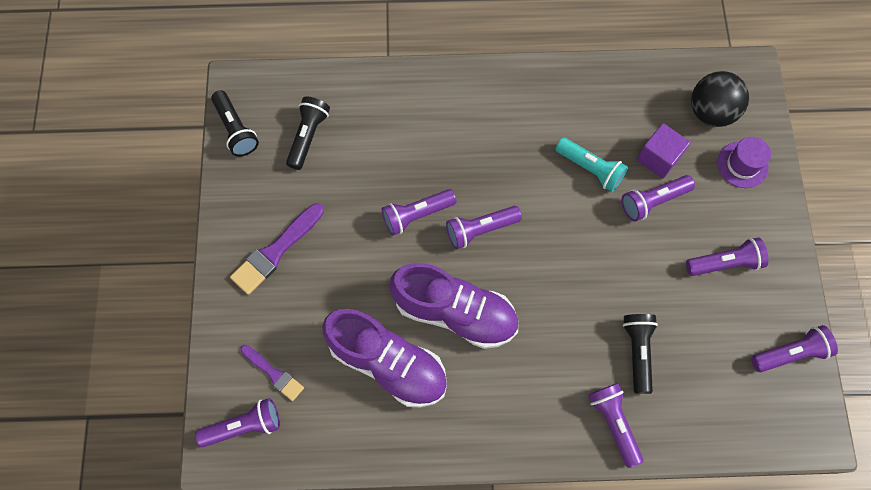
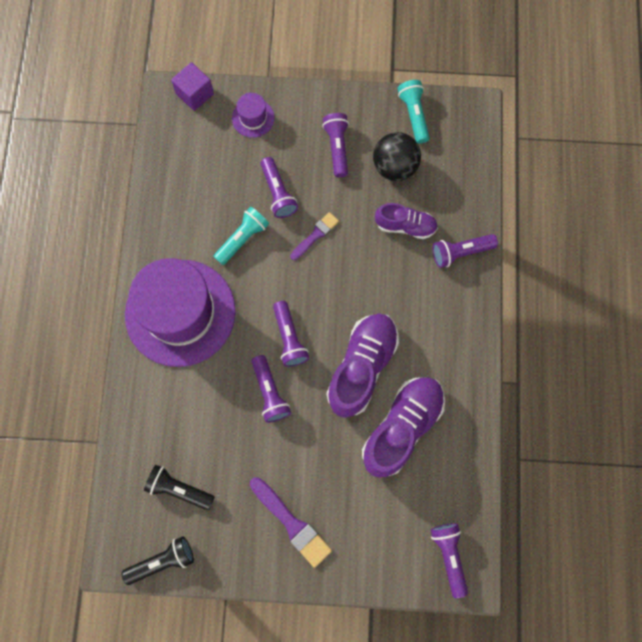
camera: 85 degrees left, 5 degrees up
(274, 373) = (405, 528): purple brush -> purple brush (315, 235)
(496, 115) = (180, 312): none -> purple hat
(637, 352) = (405, 226): black flashlight -> purple shoe
(658, 158) = (239, 182): purple cube -> purple cube (195, 94)
(710, 112) = (201, 133): black ball -> black ball (394, 167)
(790, 353) = (413, 115): purple flashlight -> turquoise flashlight

